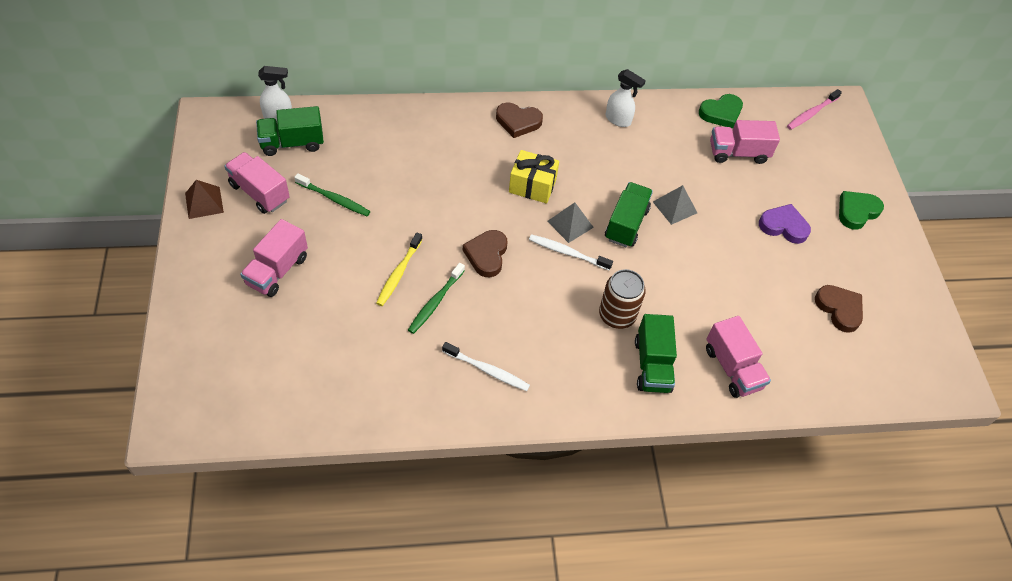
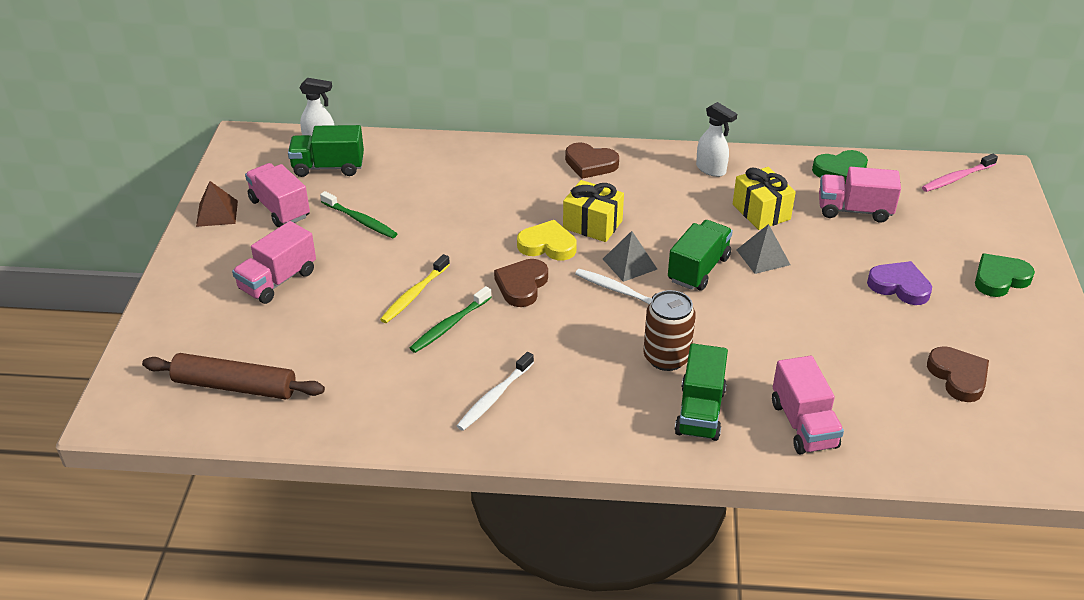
camera: 15 degrees right, 15 degrees down
(267, 385) = (235, 386): none -> brown rolling pin
(487, 370) = (494, 397): white toothbrush -> white toothbrush turned 90 degrees clockwise
(499, 211) = (547, 245): none -> yellow heart
(665, 161) = (761, 212): none -> yellow gift

